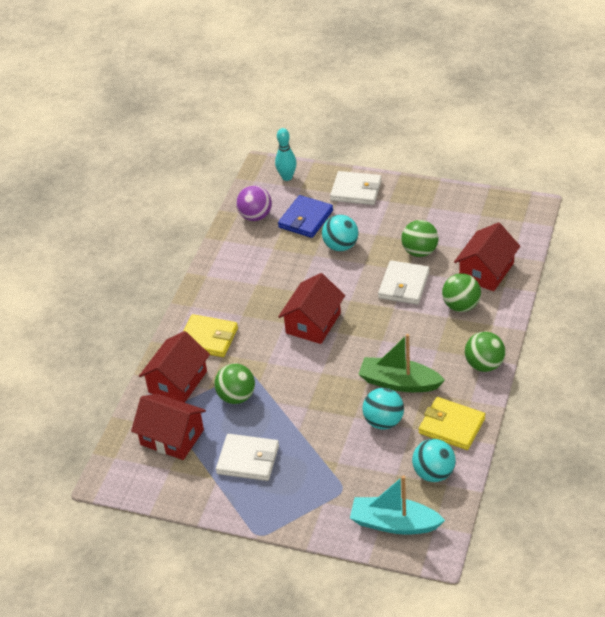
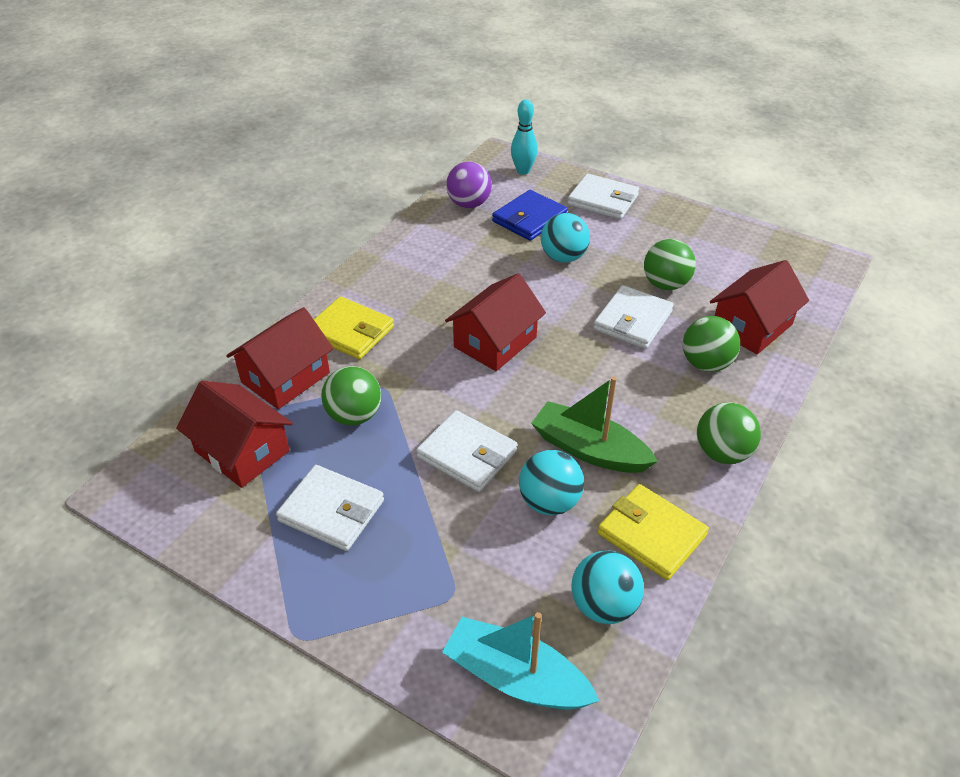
camera: 10 degrees right, 0 degrees up
(321, 404) = (467, 454): none -> white wallet

